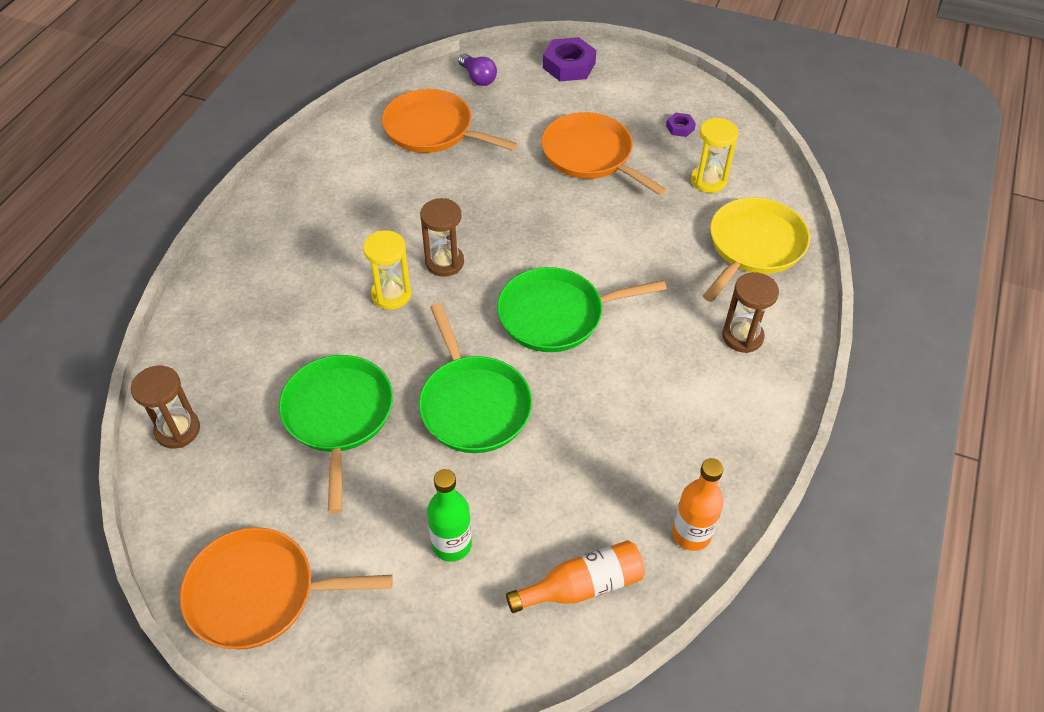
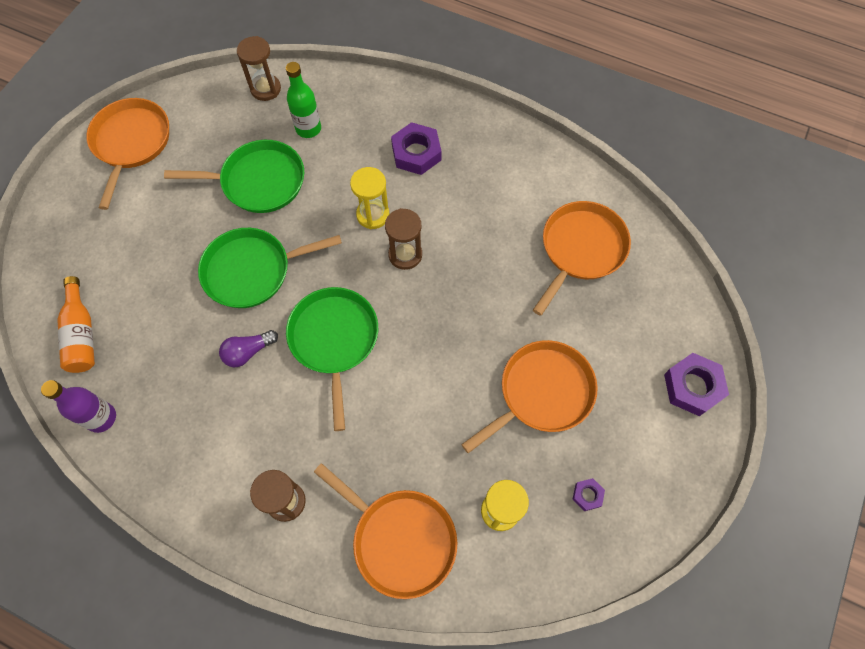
camera: 95 degrees right, 15 degrees up
(303, 261) = (416, 153): none -> purple nut
(451, 544) = (136, 252): green bottle -> green bottle (308, 129)
(478, 78) = (664, 293): purple light bulb -> purple light bulb (248, 352)
(691, 534) = (101, 418): orange bottle -> purple bottle
(753, 246) = (400, 539): yellow pan -> orange pan

